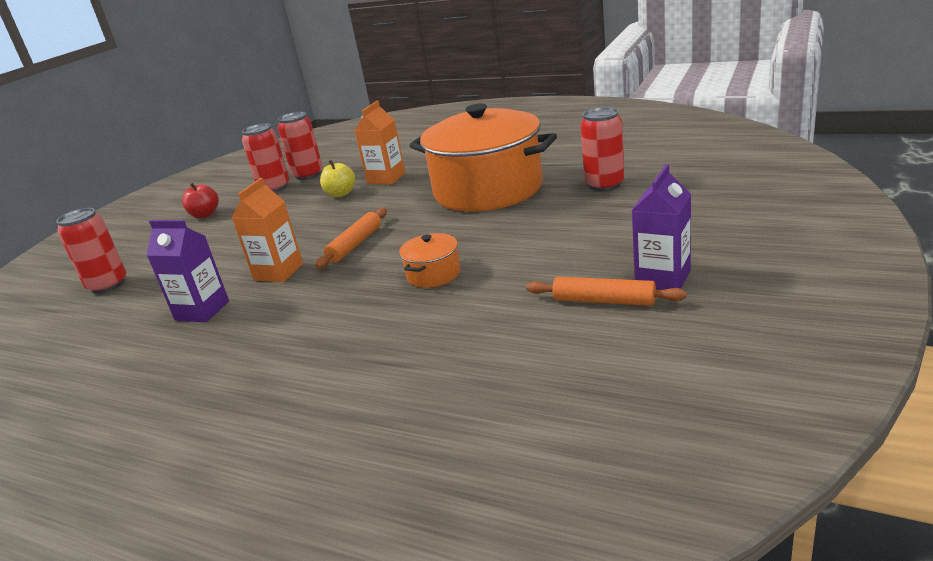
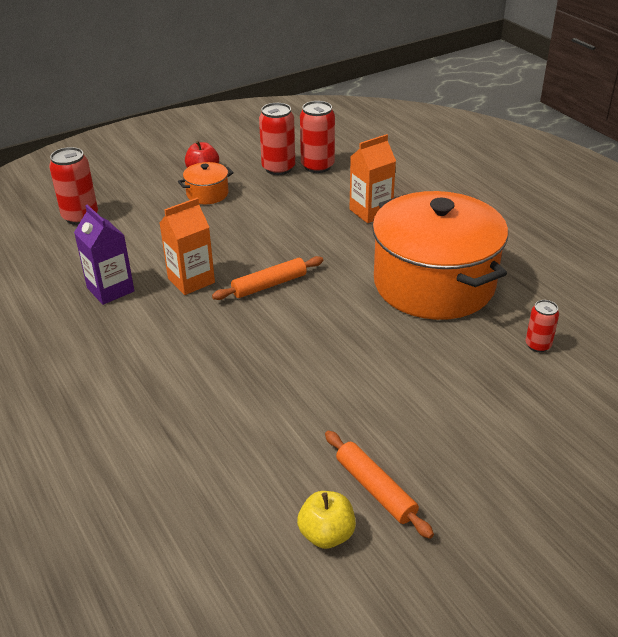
camera: 30 degrees right, 10 degrees up
(341, 194) = (318, 210): yellow apple -> yellow apple (326, 534)
(433, 274) = (288, 362): orange pot -> orange pot (207, 194)
(604, 185) = (538, 345): red can -> red can, size x0.58
(662, 278) = (449, 499): purple carton -> none

